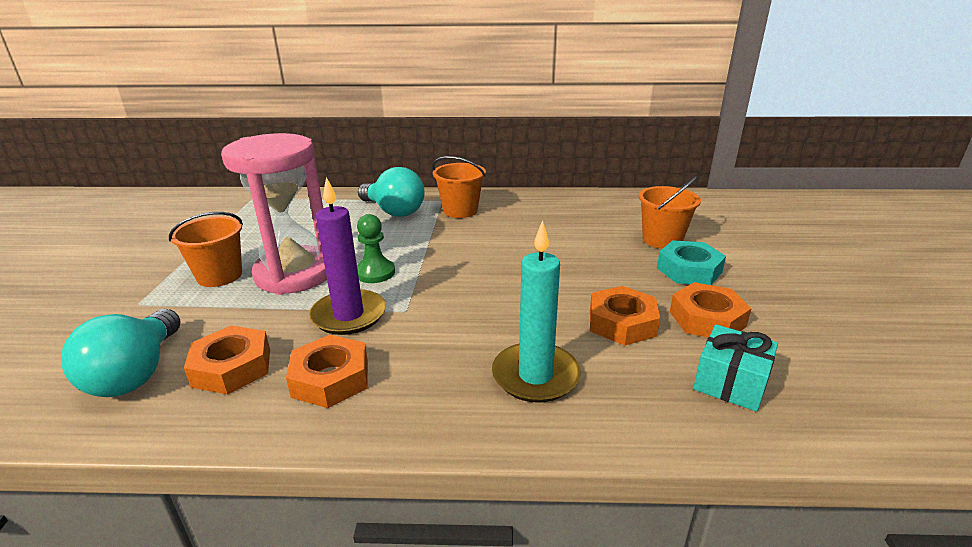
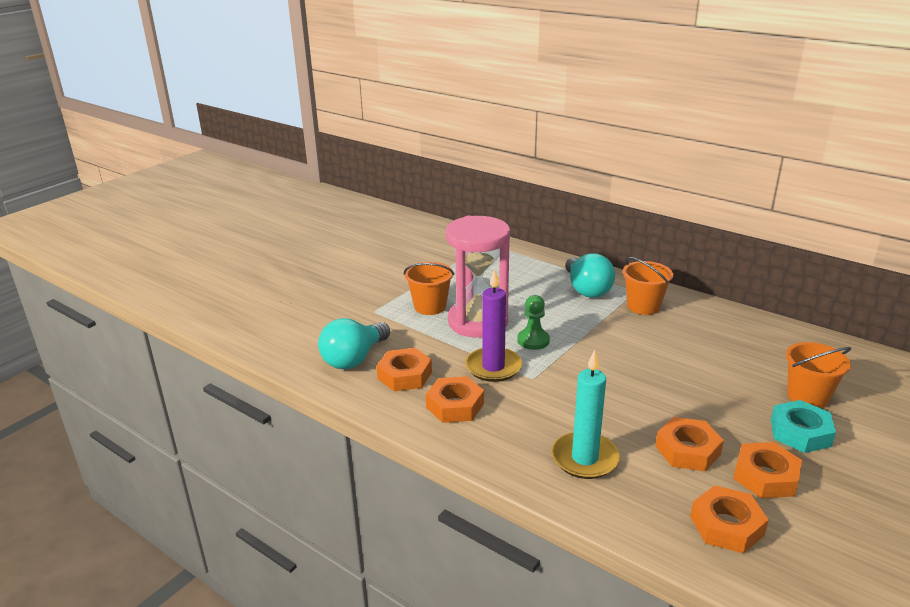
camera: 35 degrees right, 0 degrees up
(730, 382) = (727, 525): turquoise gift -> orange nut

